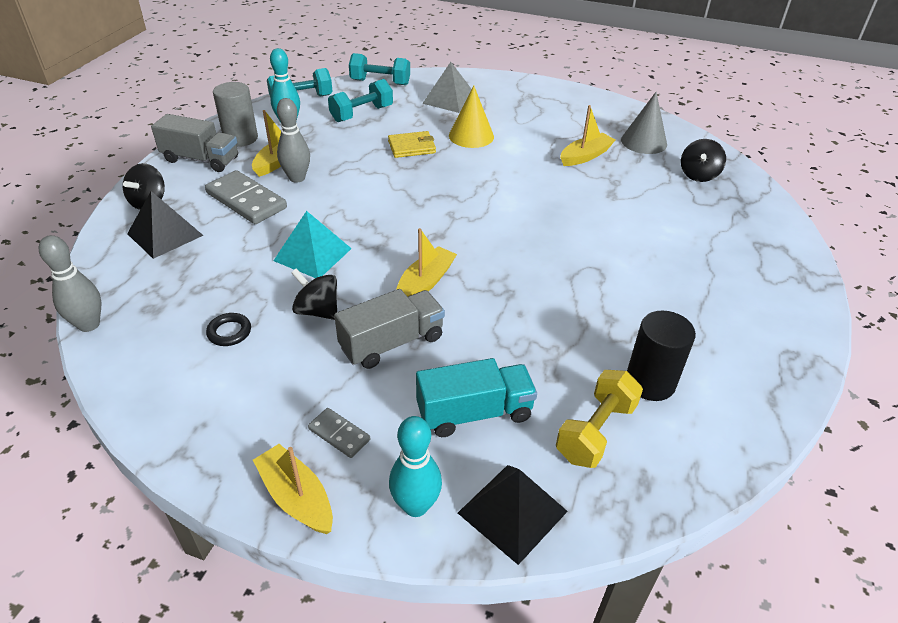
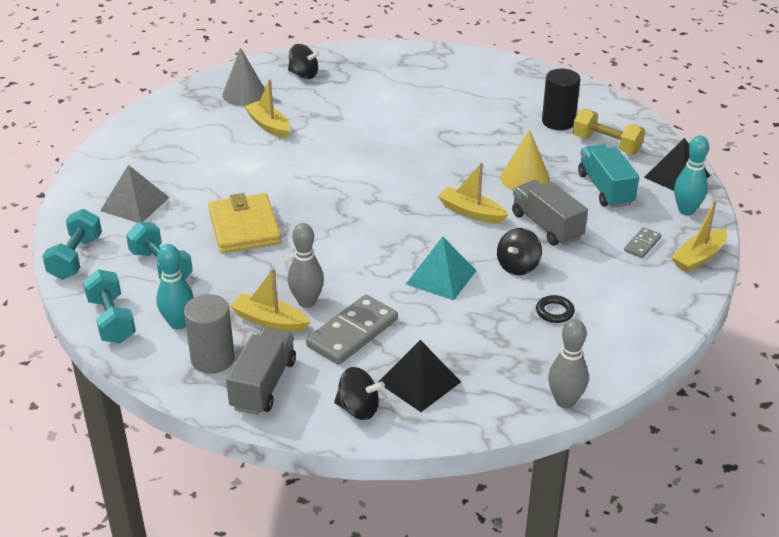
camera: 90 degrees left, 5 degrees down
(411, 147) = (244, 227): yellow wallet -> yellow wallet, size x1.60
(471, 136) = (223, 189): yellow cone -> yellow cone (525, 178)

